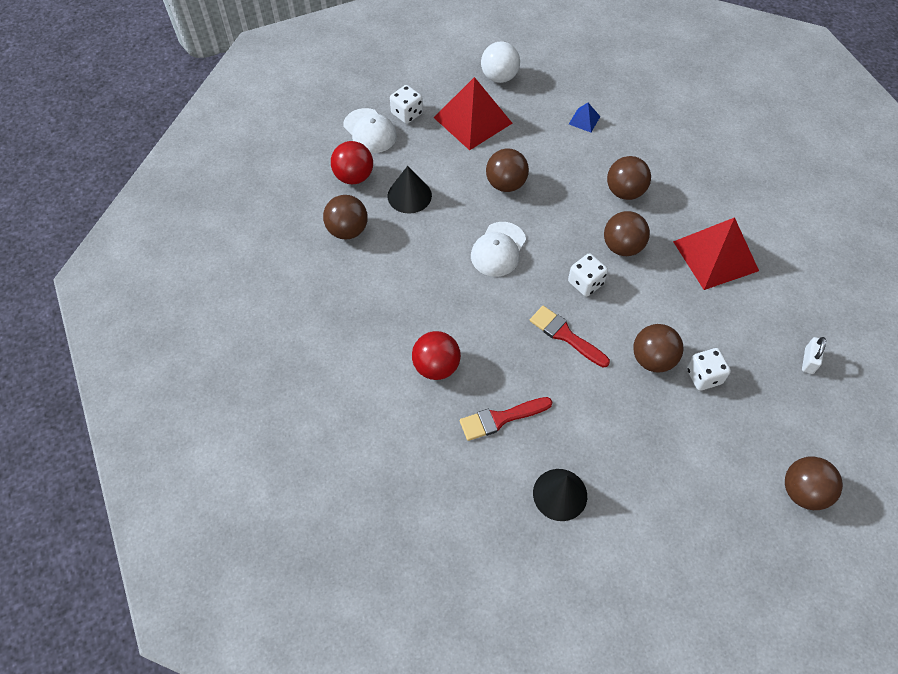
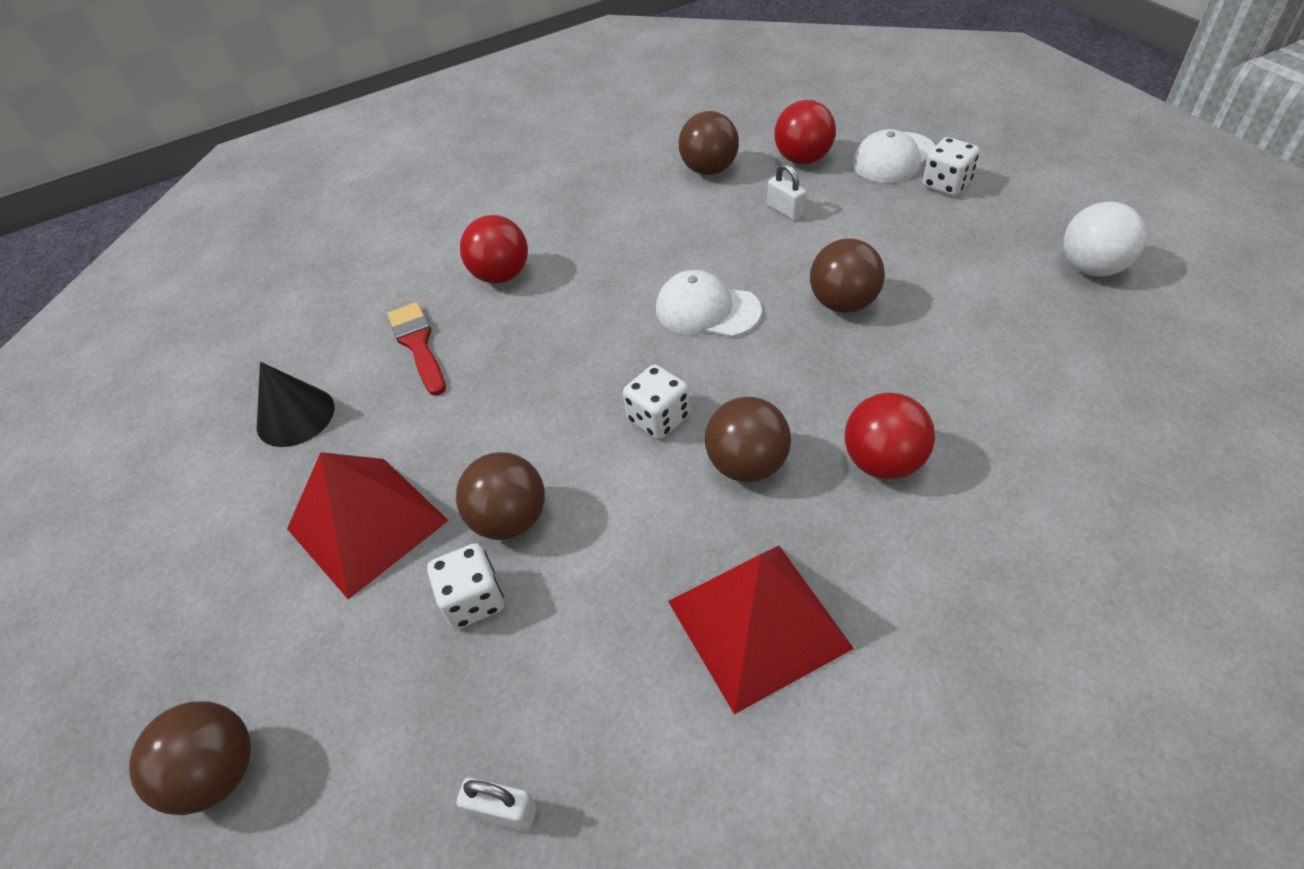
camera: 90 degrees right, 10 degrees down
(409, 195) = (785, 210): black cone -> white padlock
(472, 120) = (968, 250): red pyramid -> red pyramid (367, 524)
(565, 335) = (554, 401): red brush -> none
(584, 120) = (1046, 389): blue pyramid -> none
(625, 191) = (883, 462): brown ball -> red ball

